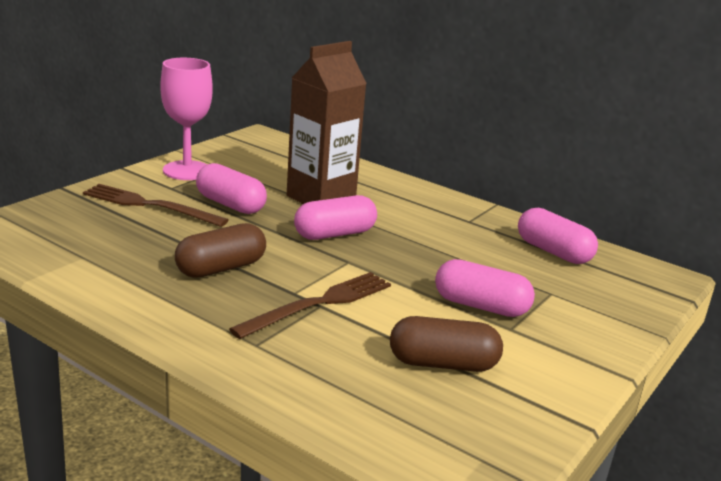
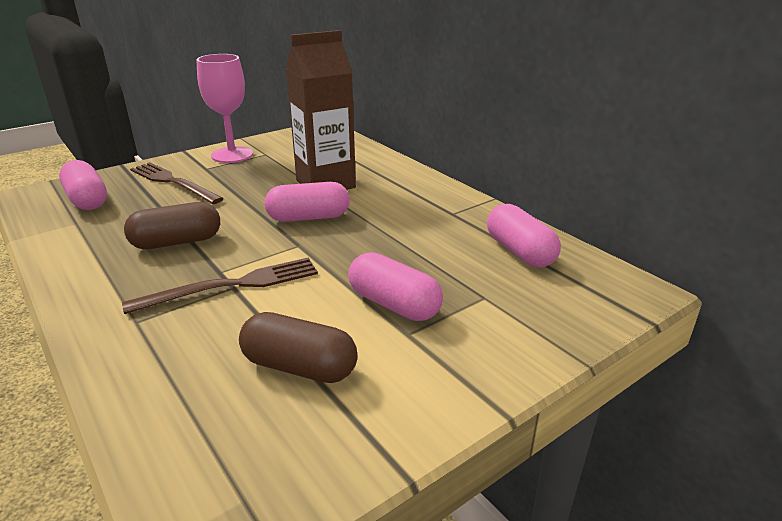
camera: 20 degrees right, 5 degrees up
(230, 204) = (240, 185): pink capsule -> pink capsule (87, 200)

